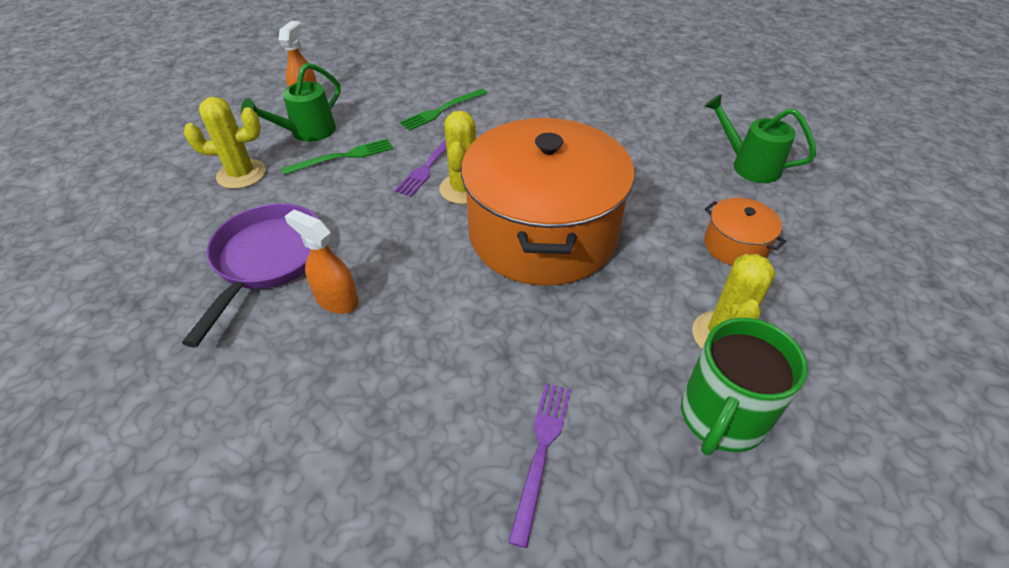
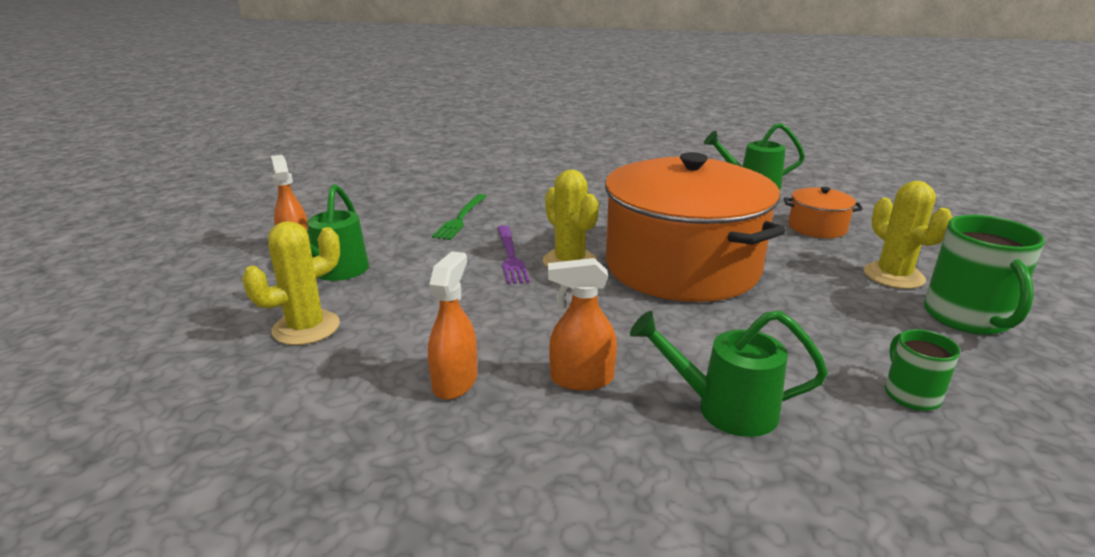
camera: 35 degrees left, 20 degrees down
(267, 260) = (455, 382): purple pan -> orange spray bottle
(343, 157) = (410, 277): green fork -> none
(390, 377) = (724, 408): none -> green watering can
(541, 452) = (911, 394): purple fork -> green mug

